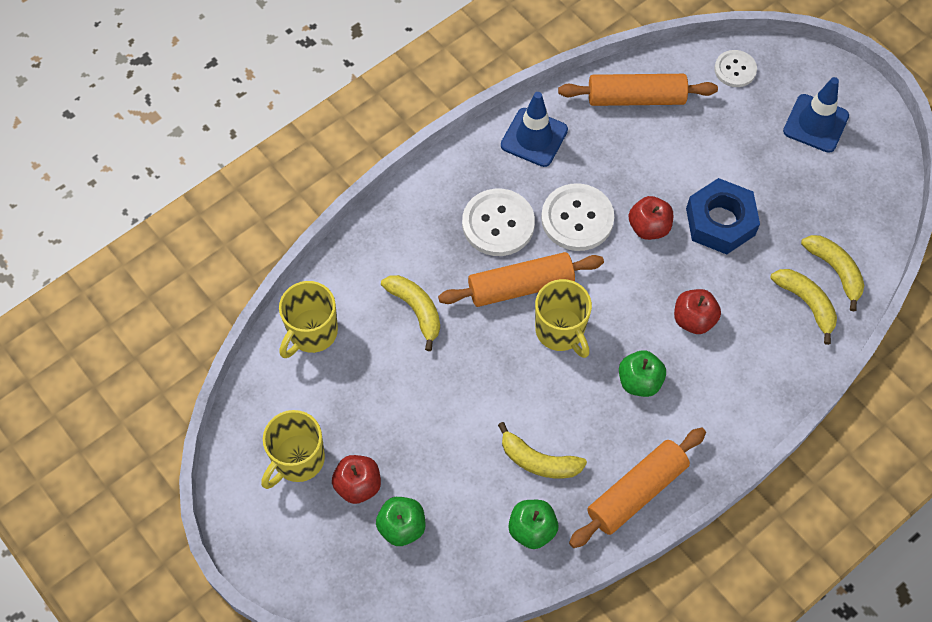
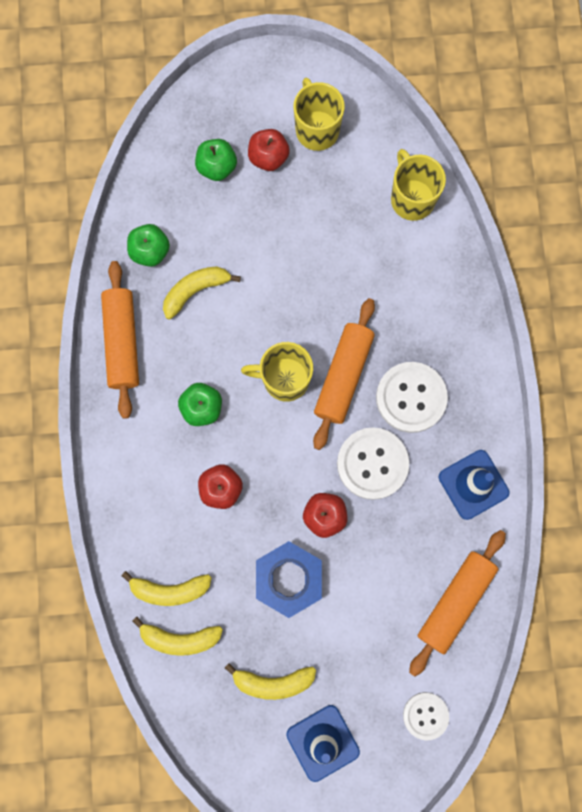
camera: 125 degrees right, 15 degrees up
(416, 310) = (378, 285): yellow banana -> yellow banana (273, 681)

